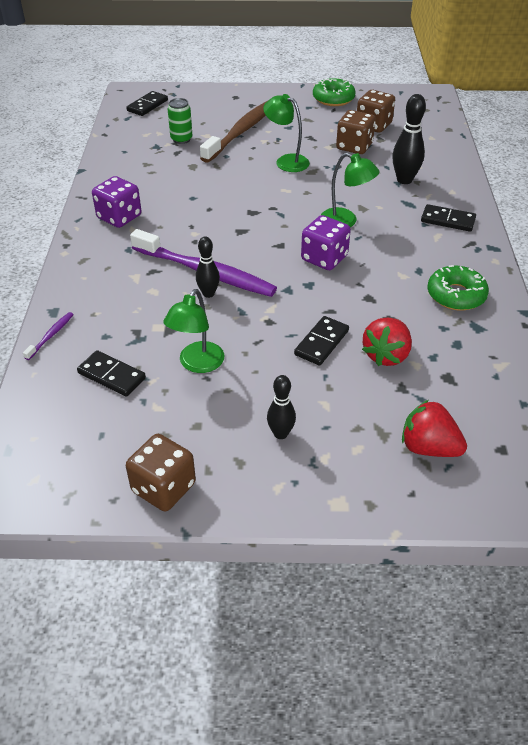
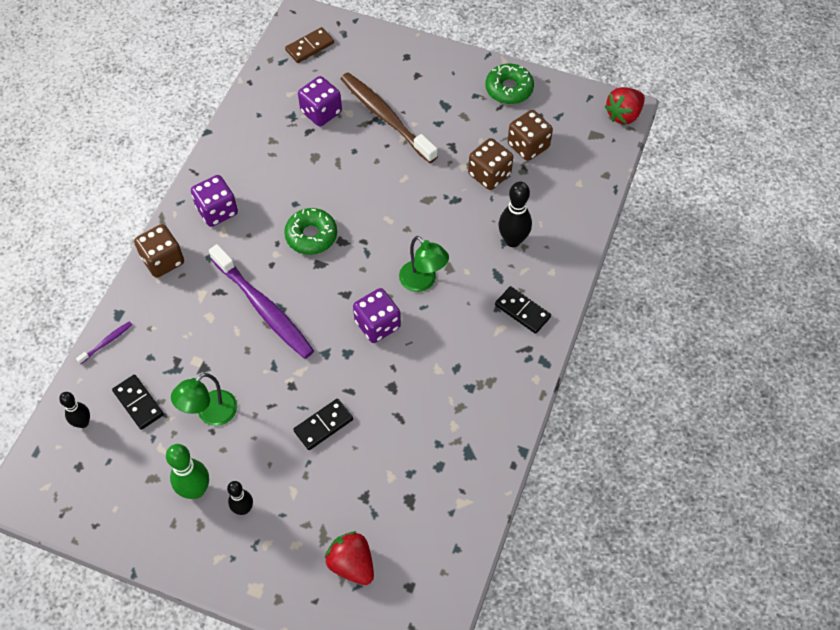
camera: 20 degrees right, 15 degrees up
(147, 105) = (309, 47): black domino -> brown domino
(163, 487) = (134, 528): brown dice -> brown dice (163, 260)
(181, 139) = (321, 112): green can -> purple dice
(208, 293) = (254, 336): black bowling pin -> black bowling pin (83, 423)
(217, 432) = (196, 490): none -> green bowling pin
(241, 132) = (386, 117): brown toothbrush -> brown toothbrush turned 90 degrees counterclockwise
(286, 161) = (409, 177): green lamp -> none
(386, 355) = (371, 458): red strawberry -> red strawberry (623, 115)
(456, 295) = (472, 410): green donut -> green donut (311, 236)

